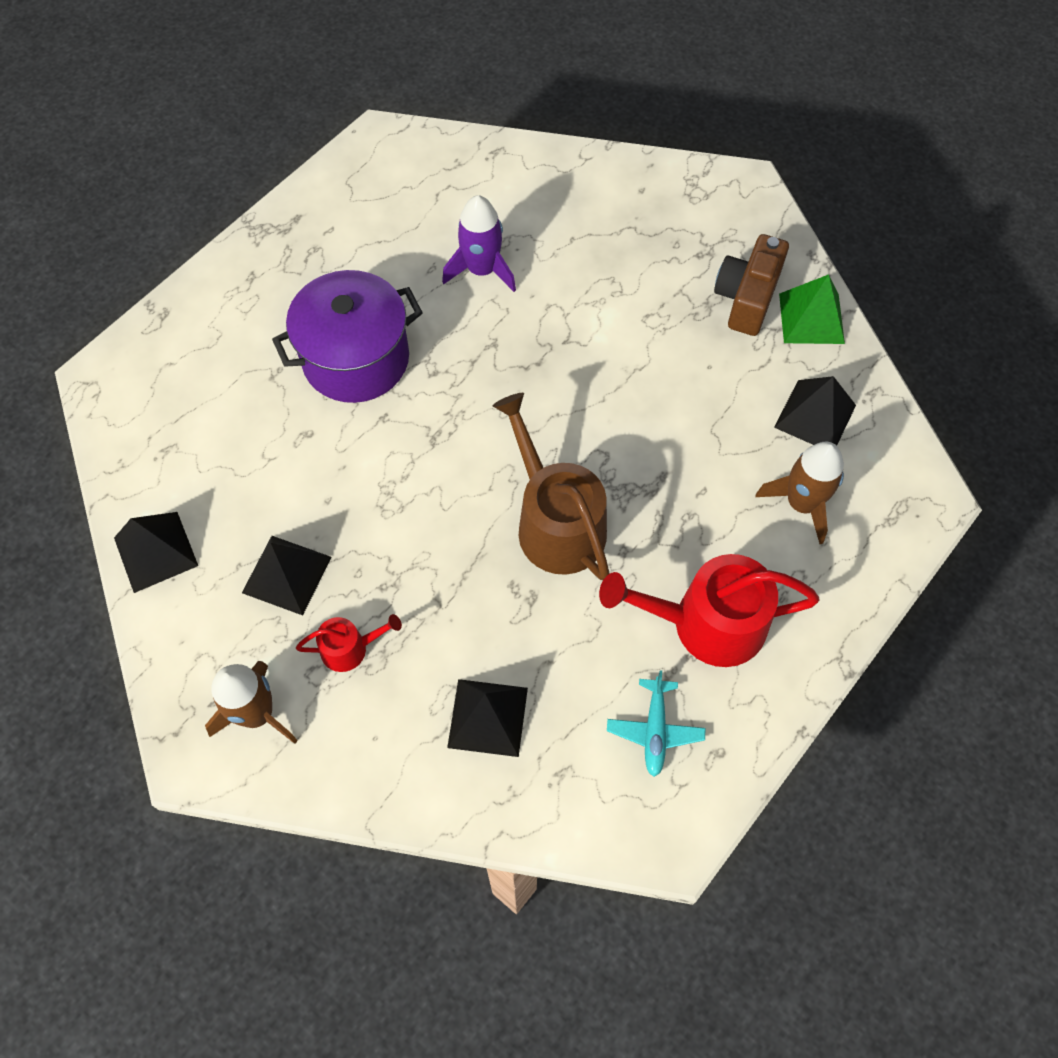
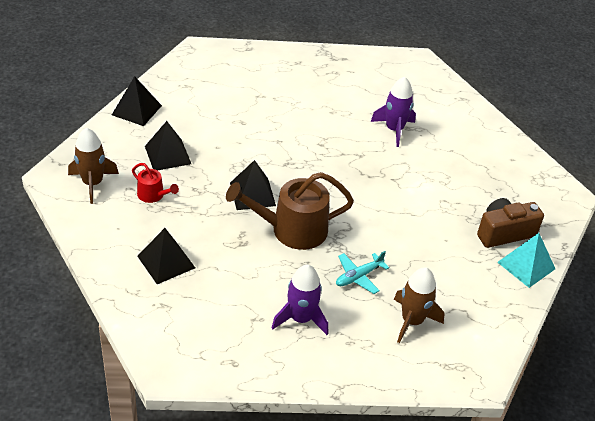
camera: 45 degrees right, 20 degrees down
(356, 359) = (297, 116): purple pot -> none
(555, 522) = (292, 230): brown watering can -> brown watering can turned 120 degrees counterclockwise
(655, 730) = (221, 329): turquoise plane -> turquoise plane (358, 276)
(707, 623) = (300, 319): red watering can -> purple rocket
(811, 318) = (526, 265): green pyramid -> turquoise pyramid
(815, 416) = (470, 298): black pyramid -> black pyramid (252, 194)

